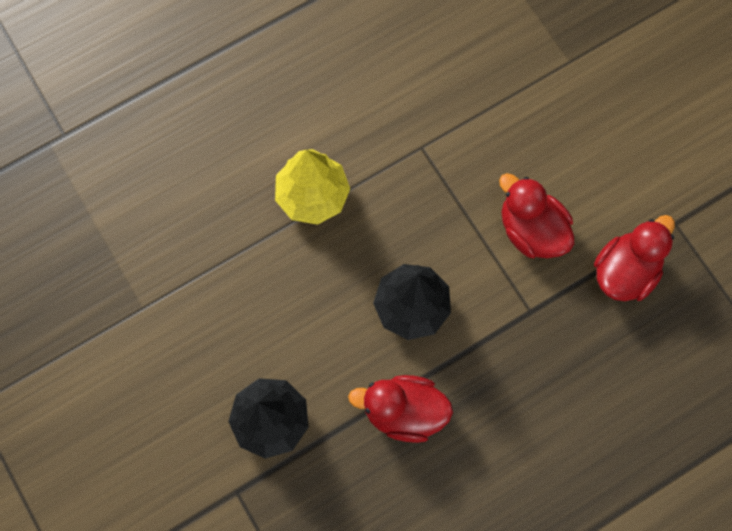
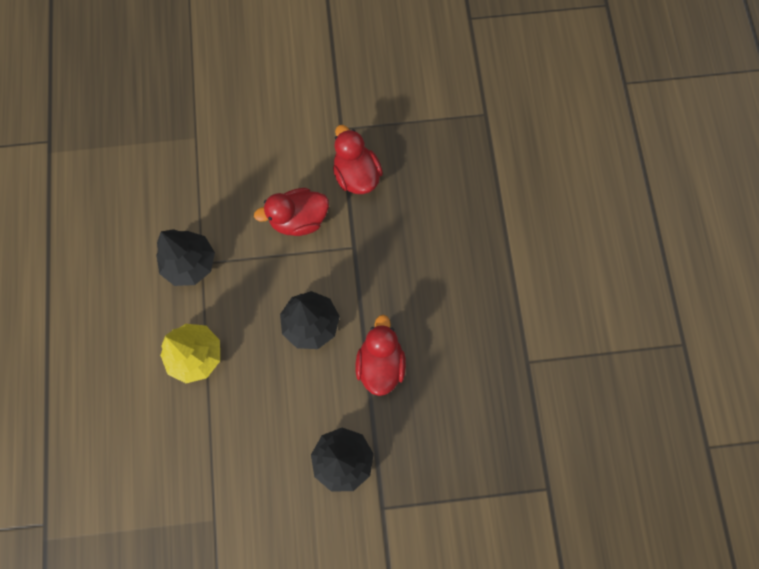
camera: 65 degrees left, 0 degrees up
(403, 411) = (380, 364): red duck -> red duck turned 150 degrees clockwise
(415, 134) = (190, 263): none -> black tree

